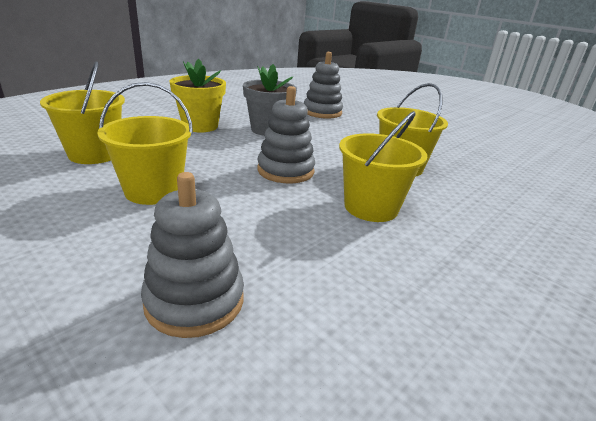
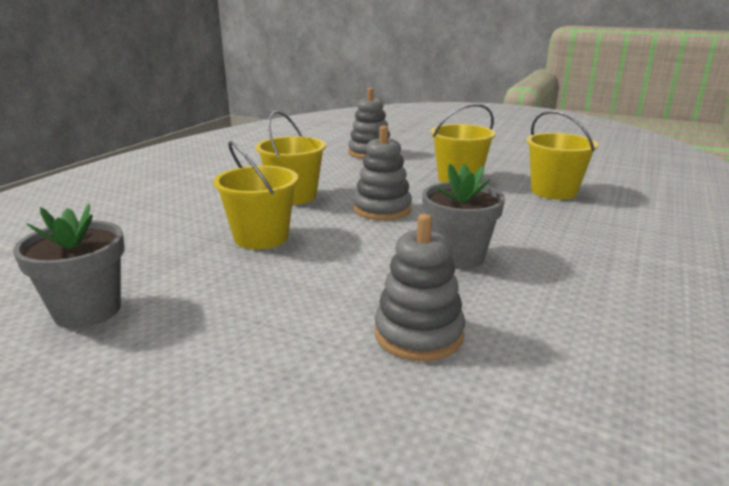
camera: 165 degrees right, 5 degrees down
(200, 126) = (542, 241): yellow flower pot -> none
(488, 147) = (87, 310): none -> grey flower pot

